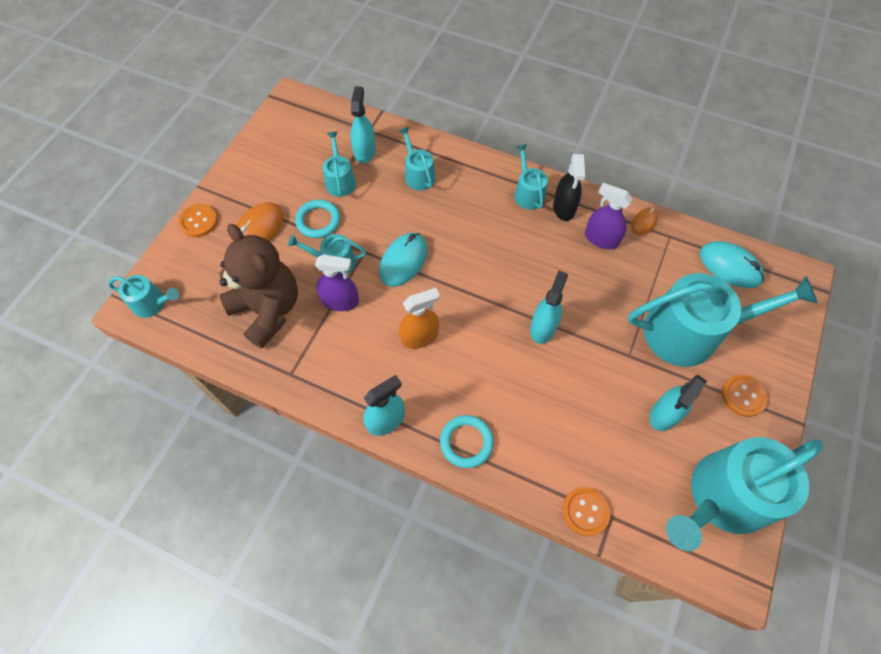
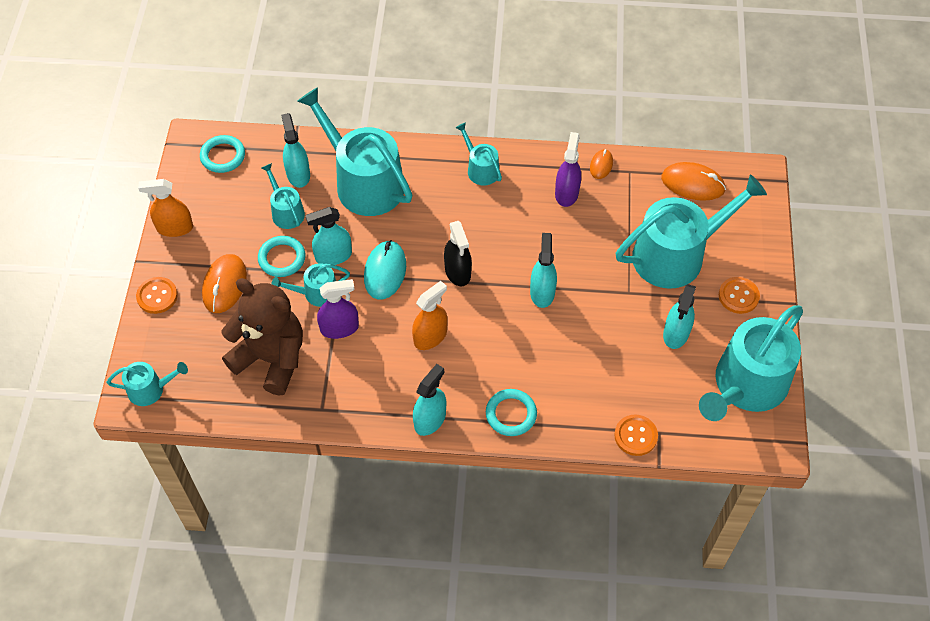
camera: 20 degrees left, 5 degrees down
(241, 167) = (175, 228): none -> orange spray bottle
(309, 118) = (223, 156): none -> turquoise ring
(363, 232) = (333, 256): none -> turquoise spray bottle
(418, 175) = (364, 182): turquoise watering can -> turquoise watering can, size x2.10
(564, 208) = (521, 173): black spray bottle -> black spray bottle (458, 272)
(601, 239) = (566, 193): purple spray bottle -> purple spray bottle turned 90 degrees clockwise
(729, 266) = (692, 184): turquoise mouse -> orange mouse

